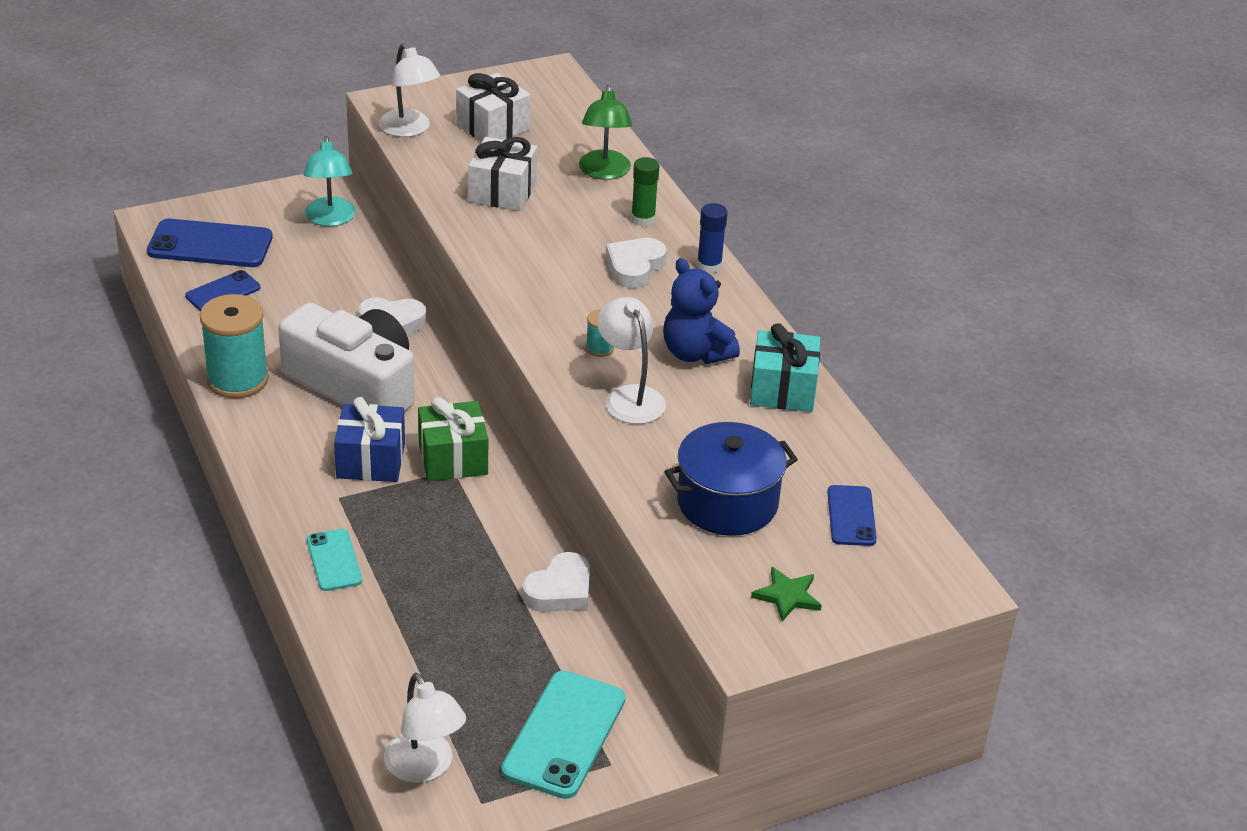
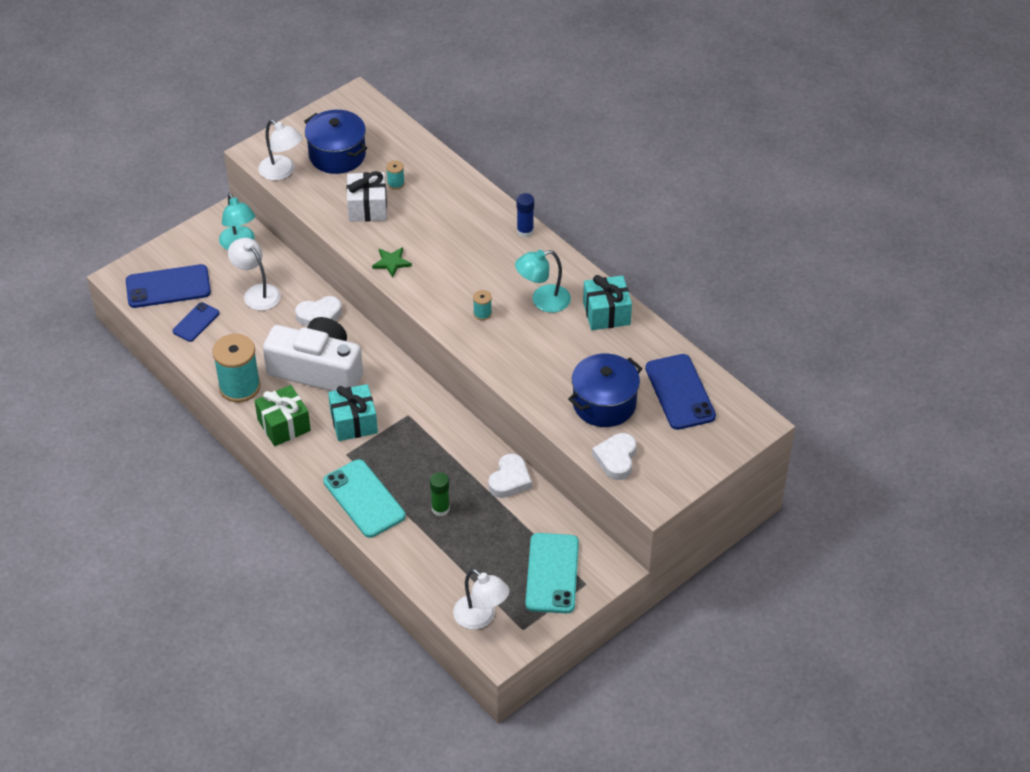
camera: 15 degrees left, 10 degrees up
(334, 560) = (364, 499): turquoise phone -> turquoise phone, size x1.72
(371, 461) = (354, 422): blue gift -> turquoise gift
(453, 459) = (405, 406): green gift -> green gift (284, 425)
(493, 127) = (337, 155): white gift -> blue pot
(555, 174) = (396, 183): none -> turquoise spool
(604, 172) = (427, 173): green lamp -> none
(629, 397) = (515, 344): white lamp -> white lamp (257, 292)
(634, 267) = (478, 245): white heart -> white heart (616, 459)
(643, 219) = (468, 205): green glue stick -> green glue stick (440, 509)
(695, 353) = (543, 301): blue teddy bear -> turquoise lamp
(787, 596) = (663, 457): green star -> green star (391, 262)
(851, 516) = (680, 392): blue phone -> blue phone, size x1.72

